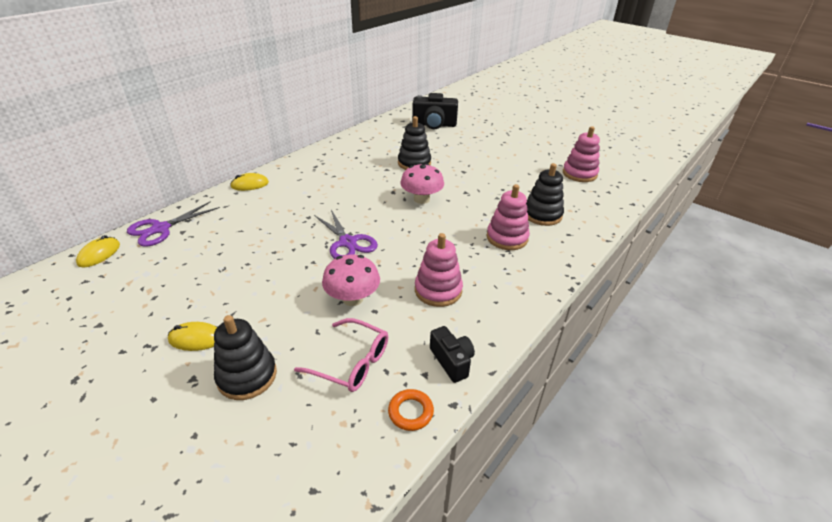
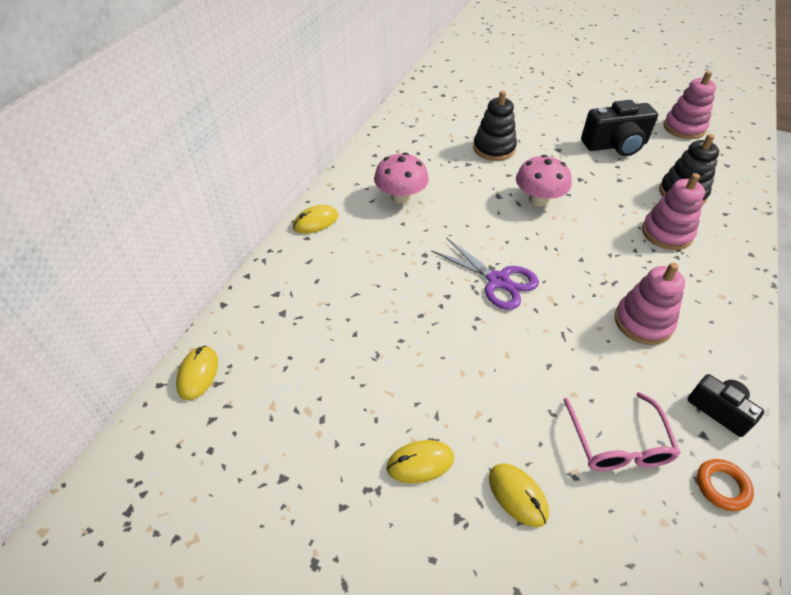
camera: 15 degrees left, 10 degrees up
(161, 229) = (251, 315): purple scissors -> none
(247, 376) = (518, 495): black stacking toy -> yellow mouse
(351, 362) = (618, 443): pink glasses -> pink glasses turned 75 degrees clockwise
(352, 298) = (559, 357): pink mushroom -> pink mushroom (401, 197)
(434, 125) = (477, 86): black camera -> black camera (615, 145)

